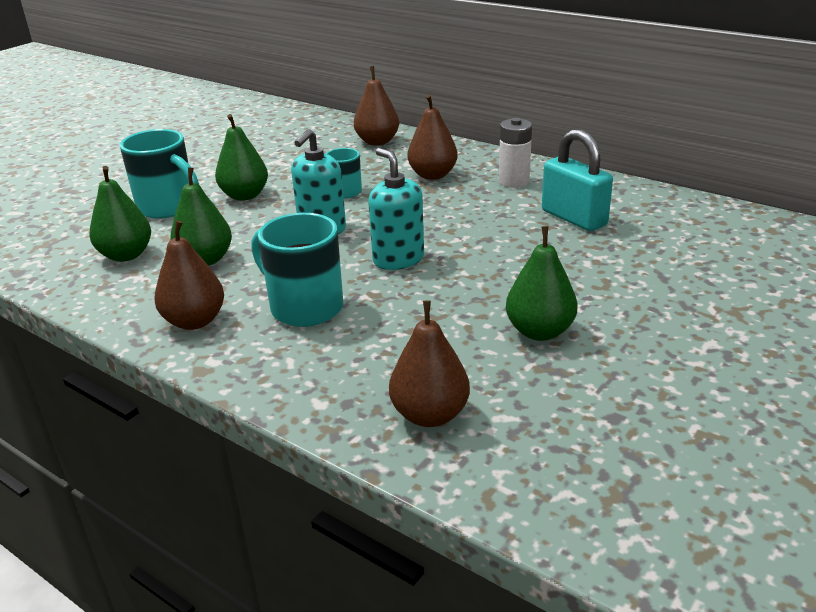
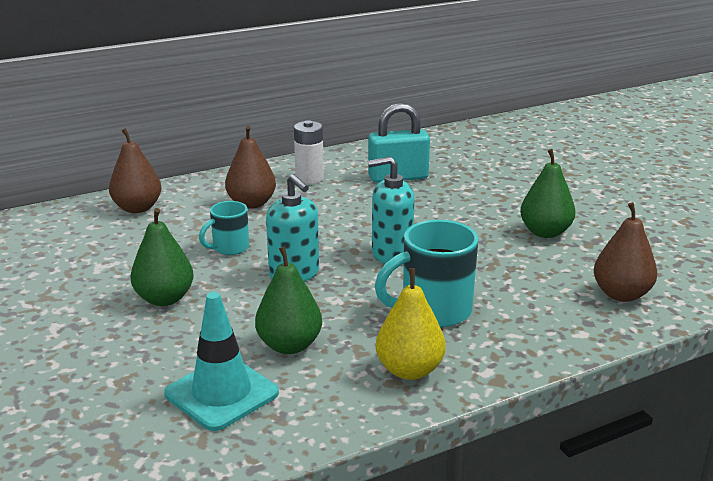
camera: 65 degrees left, 5 degrees down
(126, 255) = (221, 393): green pear -> turquoise traffic cone
(168, 208) = (130, 349): turquoise mug -> none
(195, 321) = (409, 370): brown pear -> yellow pear

